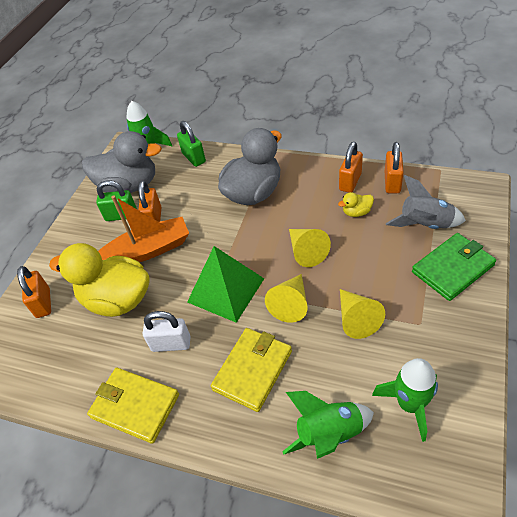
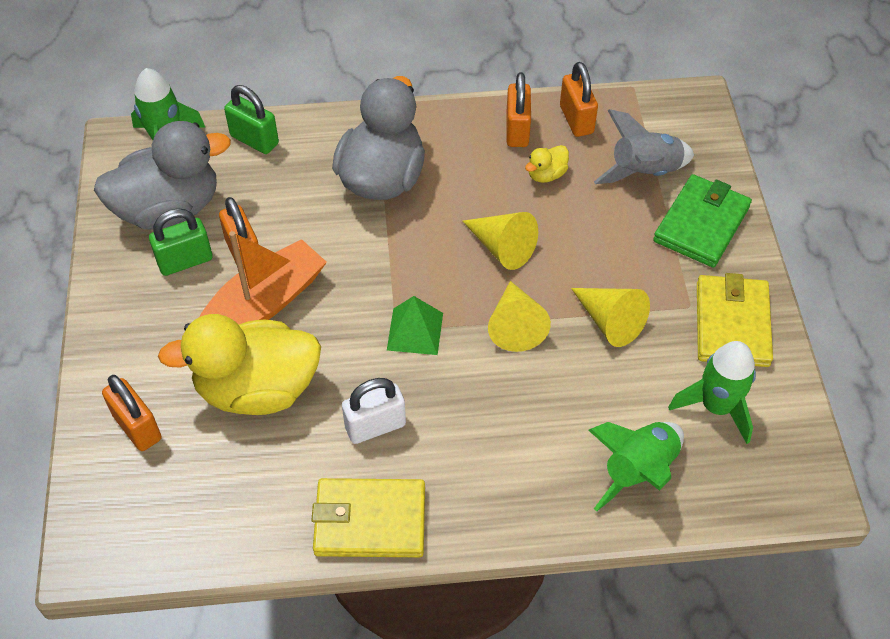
camera: 30 degrees left, 5 degrees up
(226, 290) = (415, 331): green pyramid -> green pyramid, size x0.60
(252, 370) = (506, 426): yellow wallet -> yellow wallet (732, 324)

